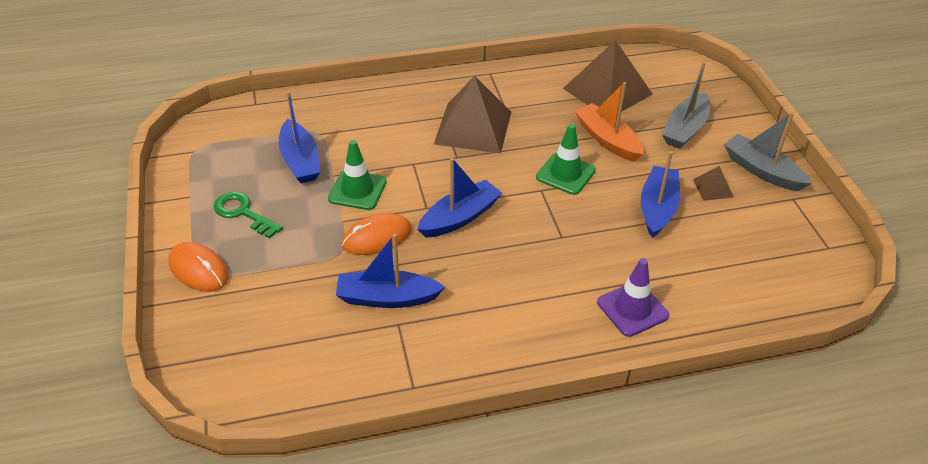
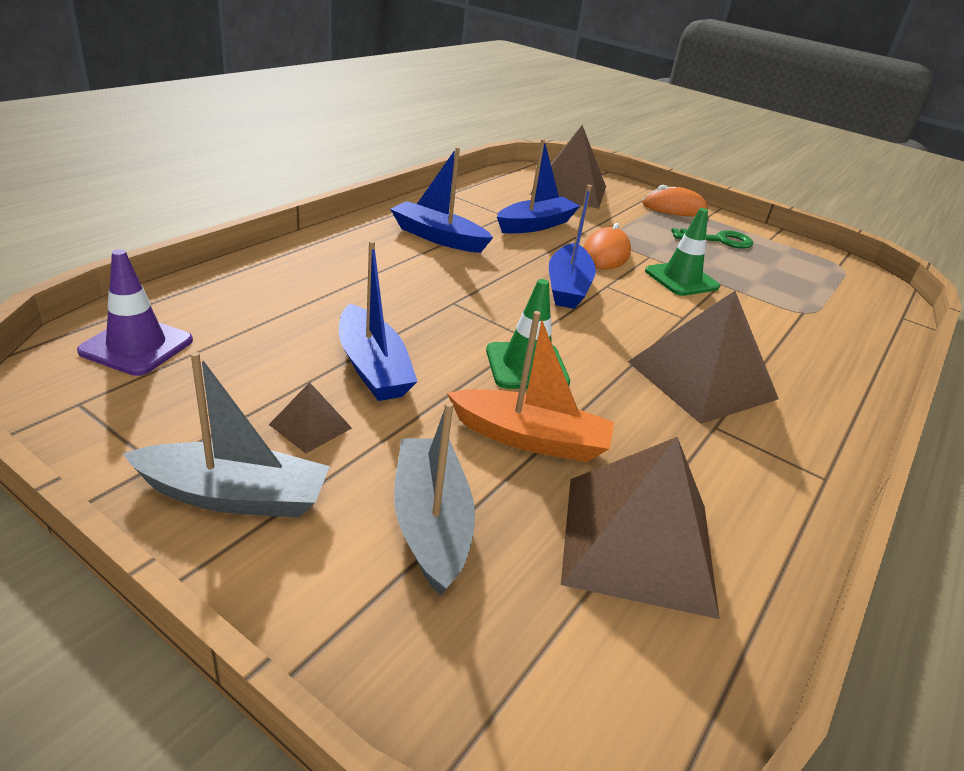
camera: 135 degrees right, 10 degrees down
(264, 344) = (569, 190): none -> brown pyramid
(300, 161) = (765, 285): blue boat -> blue boat (438, 237)
(632, 309) = (324, 268): purple traffic cone -> purple traffic cone (137, 346)

